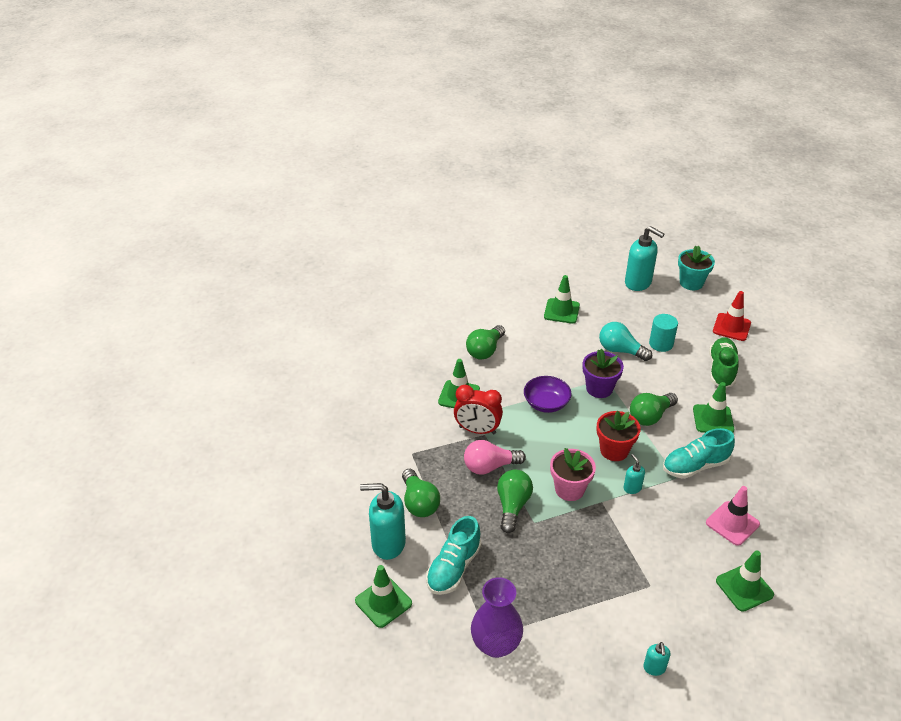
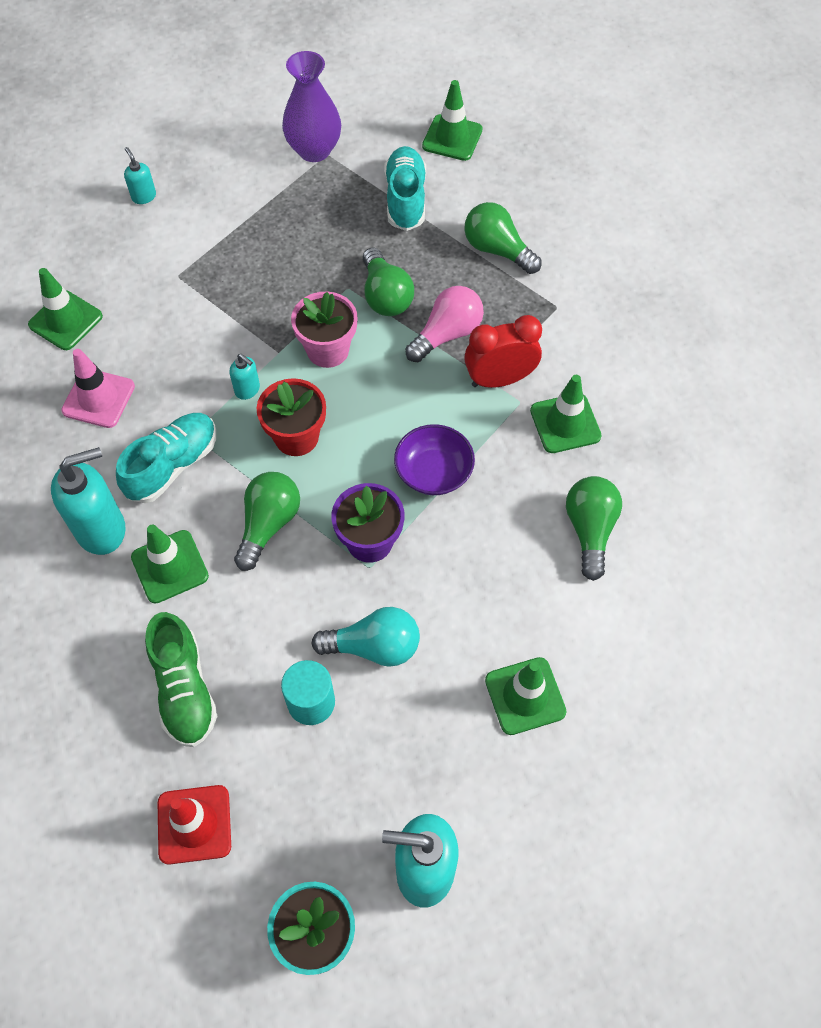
camera: 150 degrees right, 20 degrees up
(388, 543) = (494, 192): turquoise soap dispenser -> turquoise soap dispenser (101, 529)

